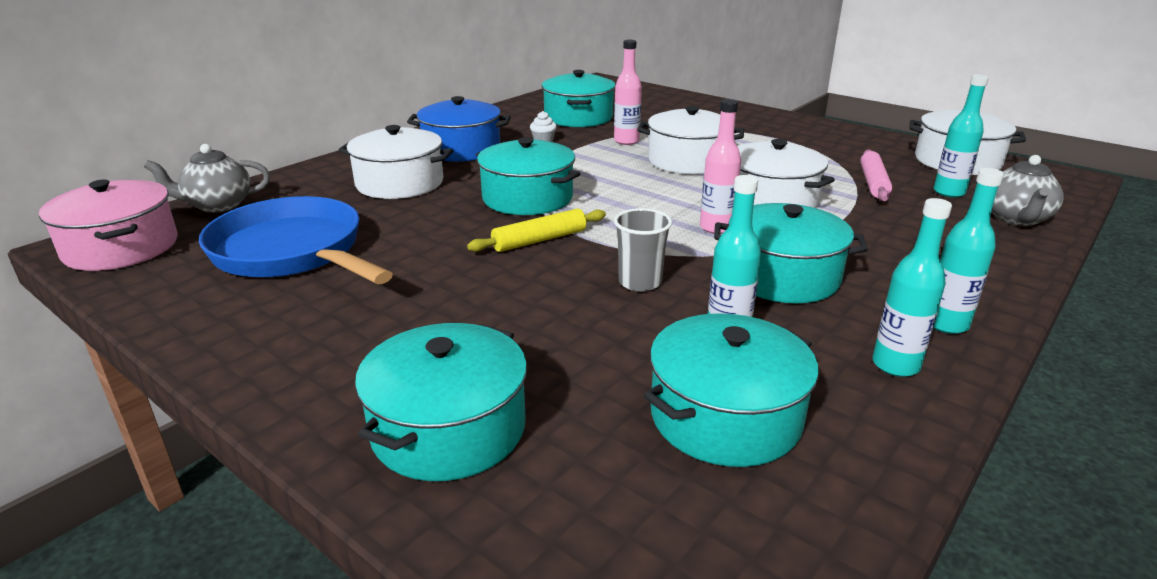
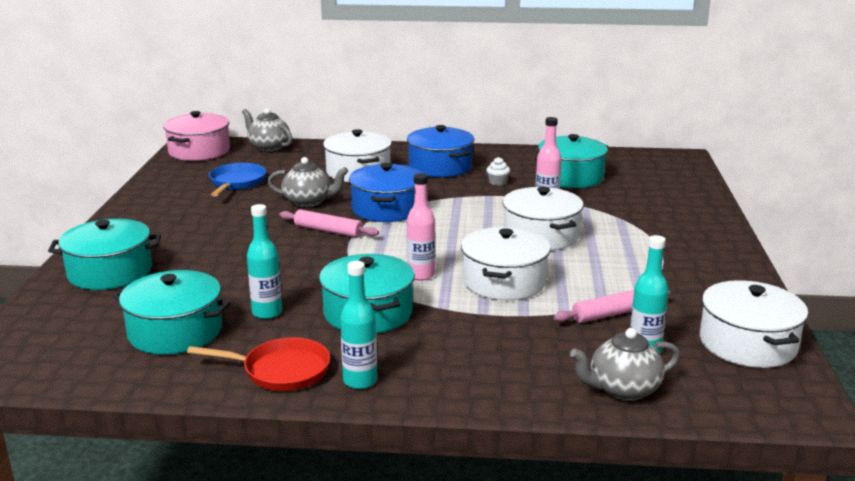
camera: 55 degrees right, 5 degrees down
(293, 252) = (237, 183): blue pan -> blue pan, size x0.60
(438, 228) = (308, 202): none -> grey teapot
(527, 198) = (387, 209): turquoise pot -> blue pot
(539, 240) = (328, 231): yellow rolling pin -> pink rolling pin
(640, 282) = (305, 273): grey cup -> none
(895, 365) = (281, 371): turquoise bottle -> red pan

